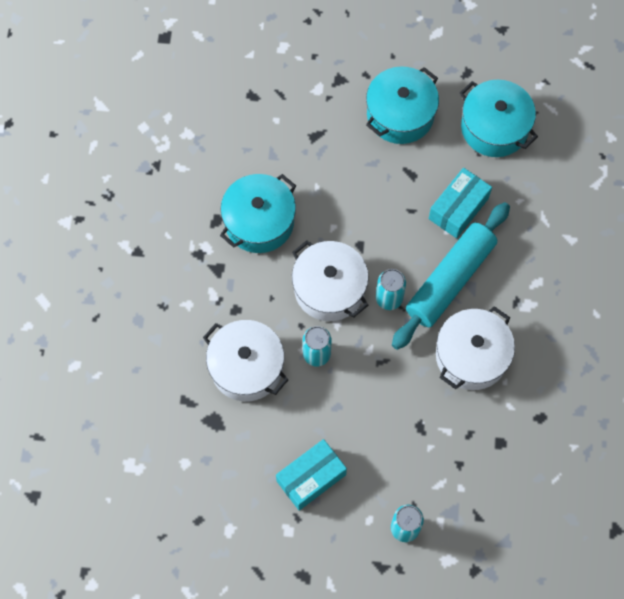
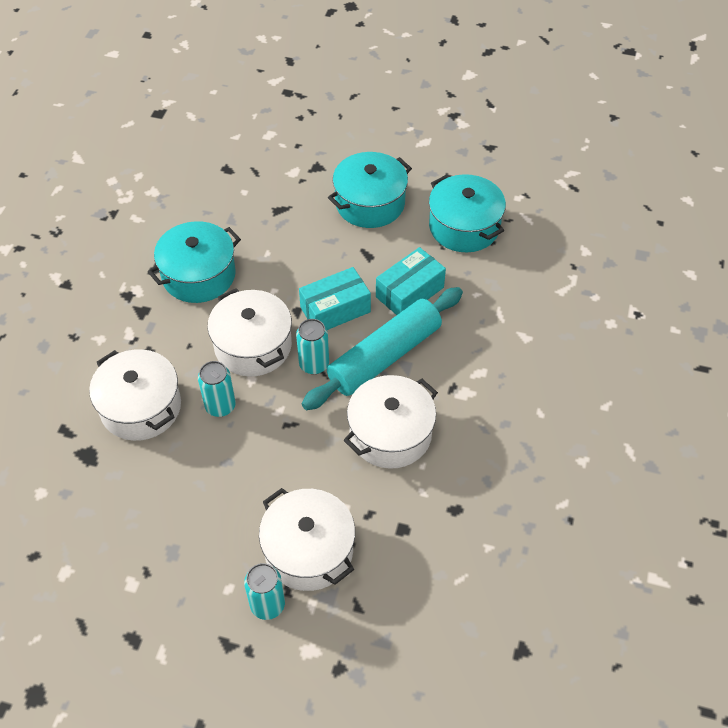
camera: 10 degrees right, 15 degrees down
(311, 478) = (175, 531): turquoise box -> turquoise box (335, 310)
(427, 475) = (309, 550): none -> white pot

